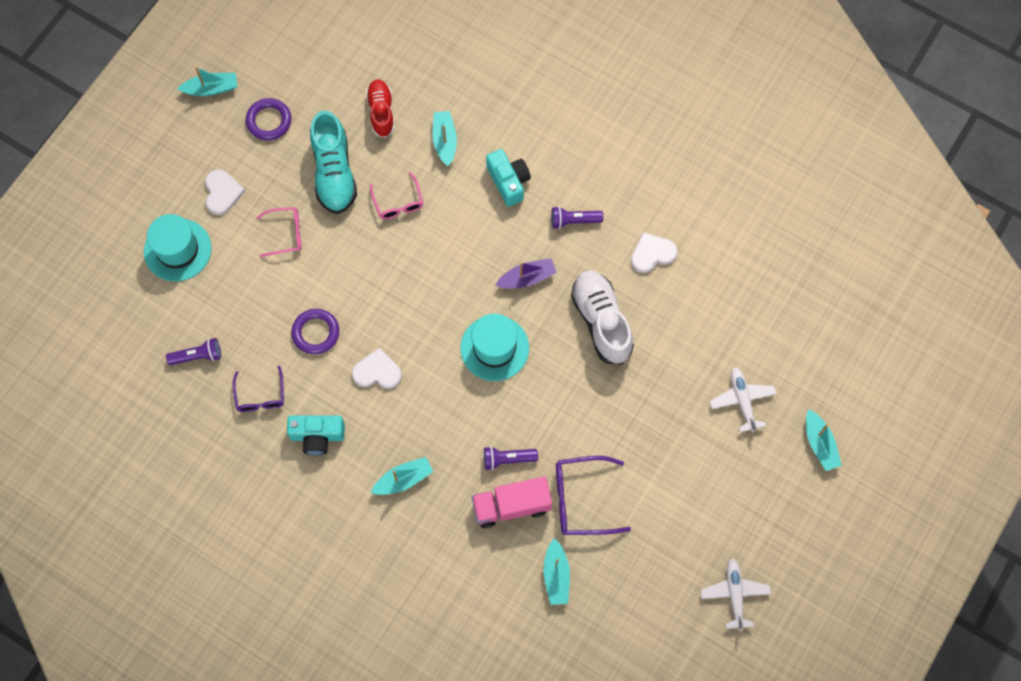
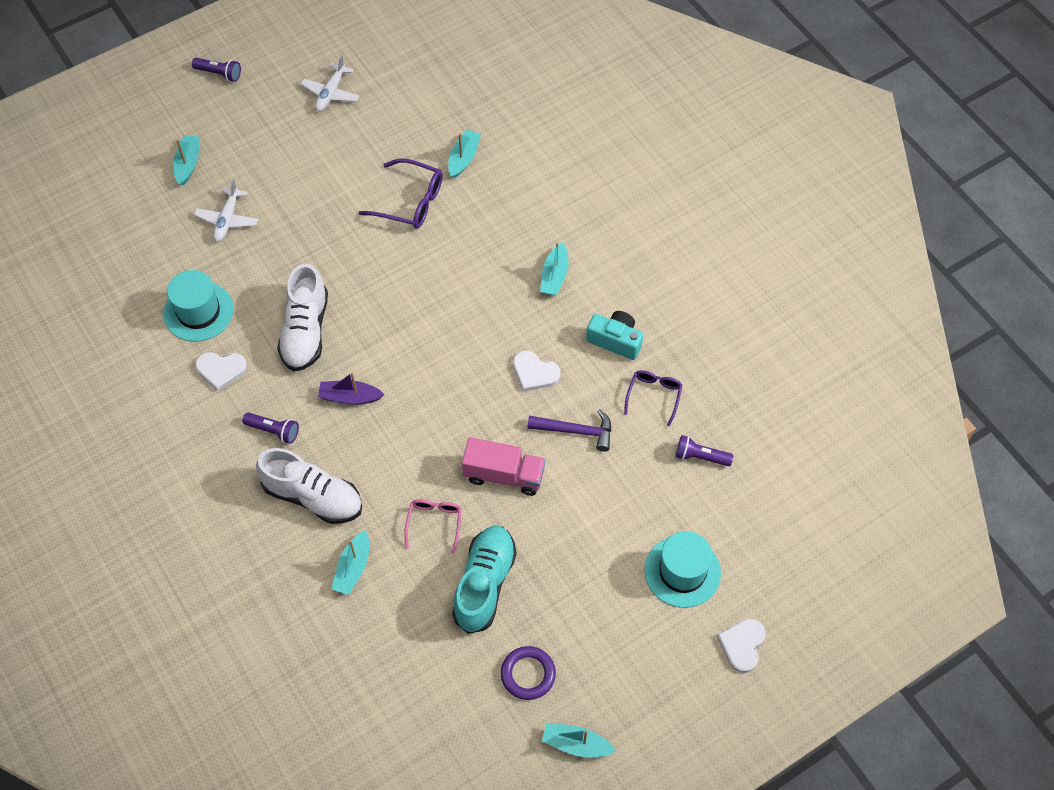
camera: 155 degrees left, 10 degrees down
(222, 193) = (612, 613): white heart -> white heart (742, 645)
(286, 234) = (563, 540): pink glasses -> none
(316, 333) = (576, 431): purple ring -> purple hammer
(381, 112) = (402, 630): red shoe -> none
(403, 479) = (554, 276): turquoise boat -> turquoise boat turned 75 degrees counterclockwise
(494, 348) = (415, 348): turquoise hat -> turquoise hat (198, 312)
(507, 459) = (455, 255): purple flashlight -> purple flashlight (219, 74)
(508, 181) = (313, 497): turquoise camera -> white shoe
(511, 506) = (472, 220): pink truck -> pink truck (504, 475)

